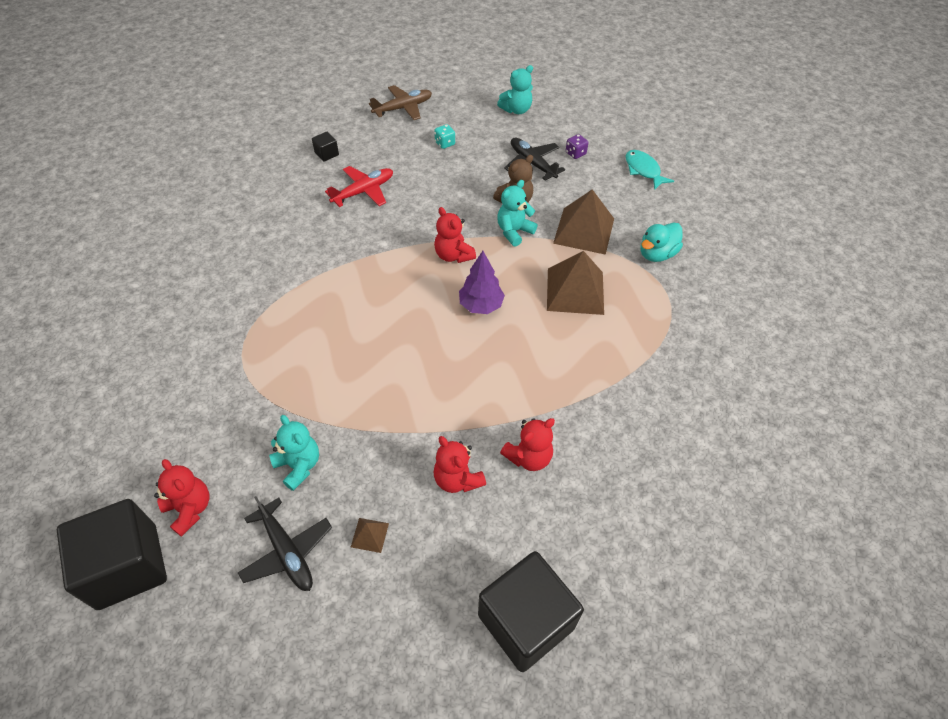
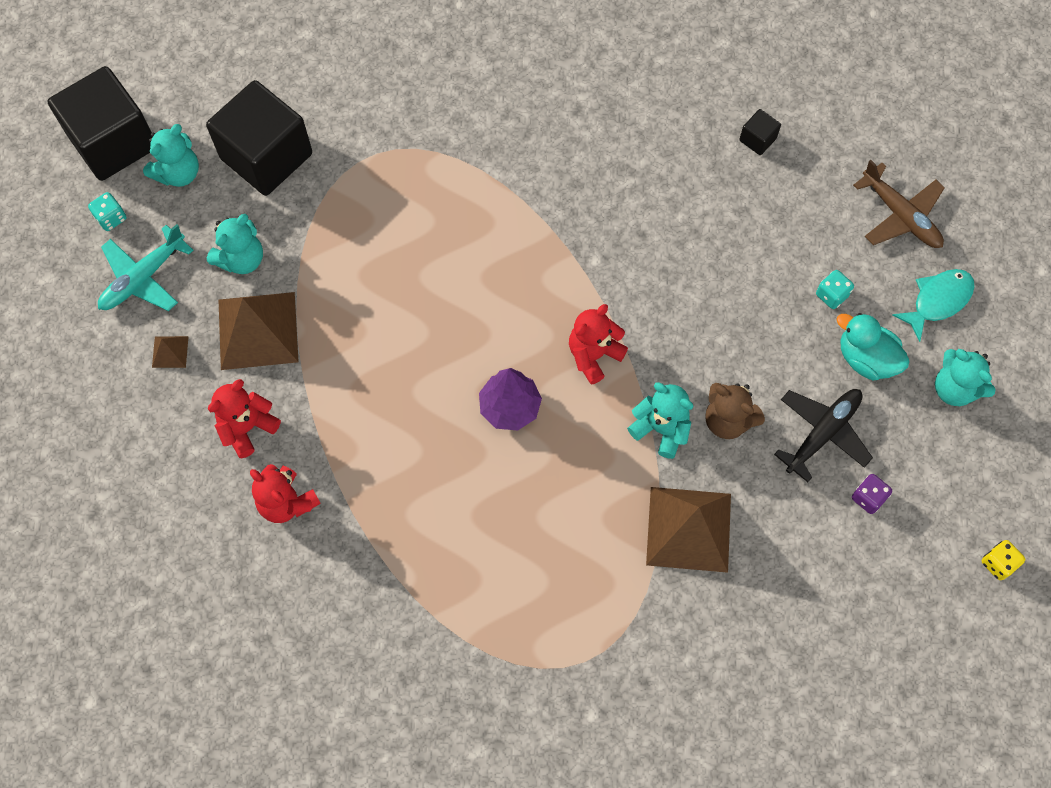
camera: 80 degrees right, 15 degrees up
(190, 509) = (178, 173): red teddy bear -> turquoise teddy bear
(211, 576) = (111, 218): none -> turquoise dice
(287, 551) = (143, 278): black plane -> turquoise plane
(363, 191) = (691, 209): red plane -> none
(525, 621) = (93, 526): black cube -> black cube (266, 156)
(575, 291) = (563, 528): brown pyramid -> brown pyramid (258, 330)
(620, 115) = (998, 563): none -> yellow dice
(643, 170) = (858, 612): turquoise fish -> turquoise fish (938, 301)
(657, 254) = (665, 642): turquoise duck -> turquoise duck (866, 358)

